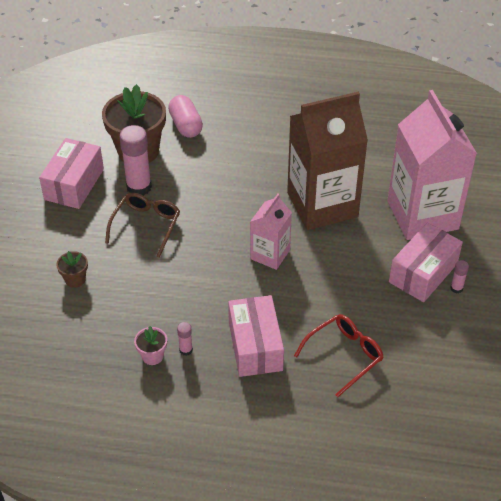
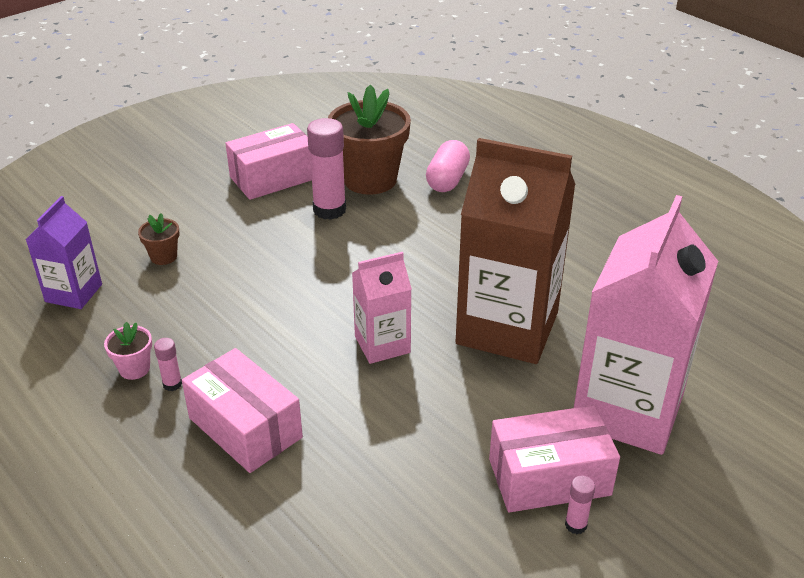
camera: 40 degrees right, 10 degrees down
(50, 337) = (73, 293): none -> purple carton
(146, 225) = (291, 246): brown glasses -> none
(255, 346) = (245, 428): pink box -> pink box turned 75 degrees counterclockwise
(344, 355) = (330, 507): red glasses -> none

